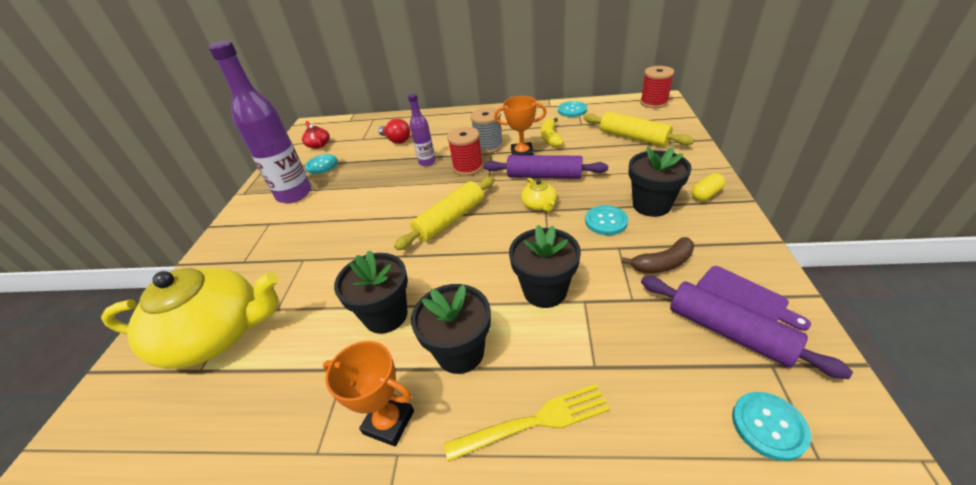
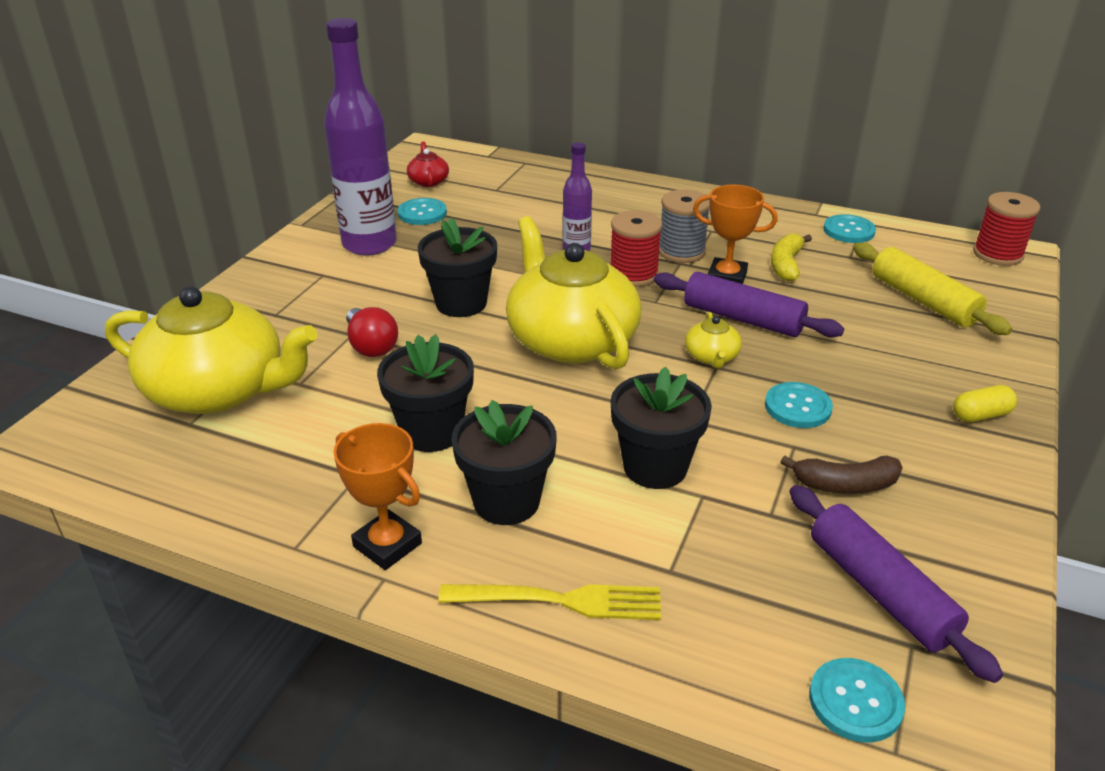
camera: 15 degrees right, 5 degrees down
(396, 140) = (546, 205): red light bulb -> red light bulb (371, 346)
(450, 220) = (571, 340): yellow rolling pin -> yellow teapot
(651, 205) = (882, 405): black flower pot -> black flower pot (461, 303)
(745, 297) = (936, 560): purple cutting board -> none

